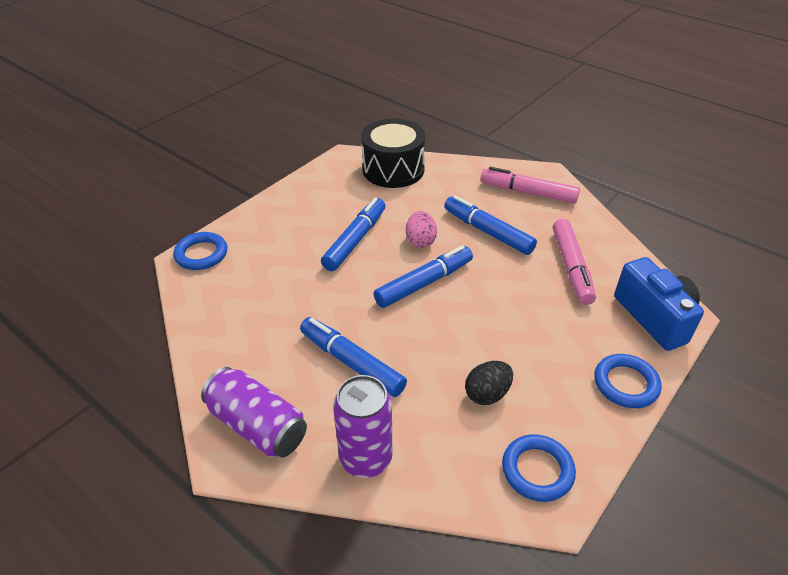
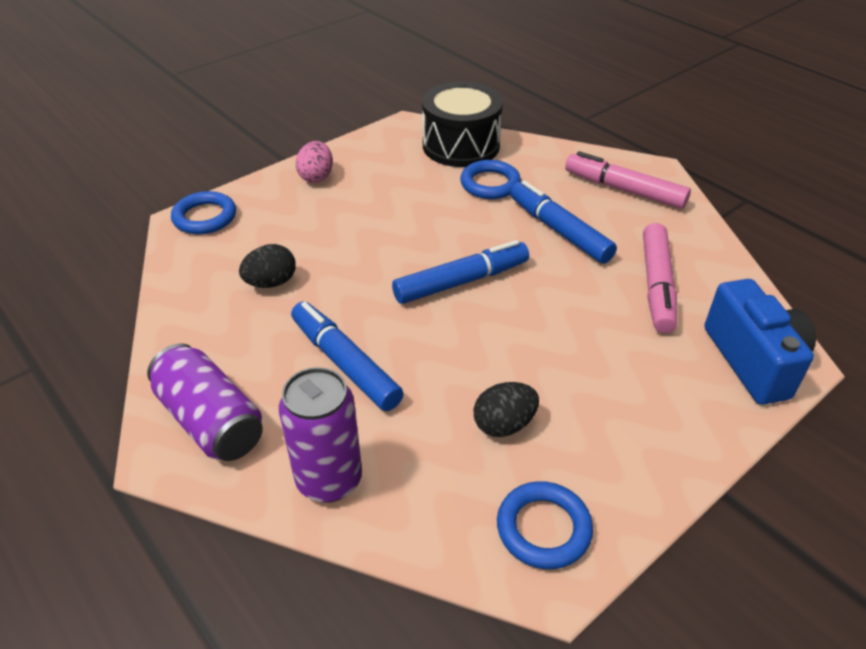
camera: 10 degrees right, 0 degrees up
(273, 303) = (271, 283): none -> black egg
(355, 240) = (391, 222): blue marker -> none
(420, 241) = (471, 232): pink egg -> pink egg (316, 177)
(625, 384) = (691, 438): blue ring -> blue ring (490, 184)

